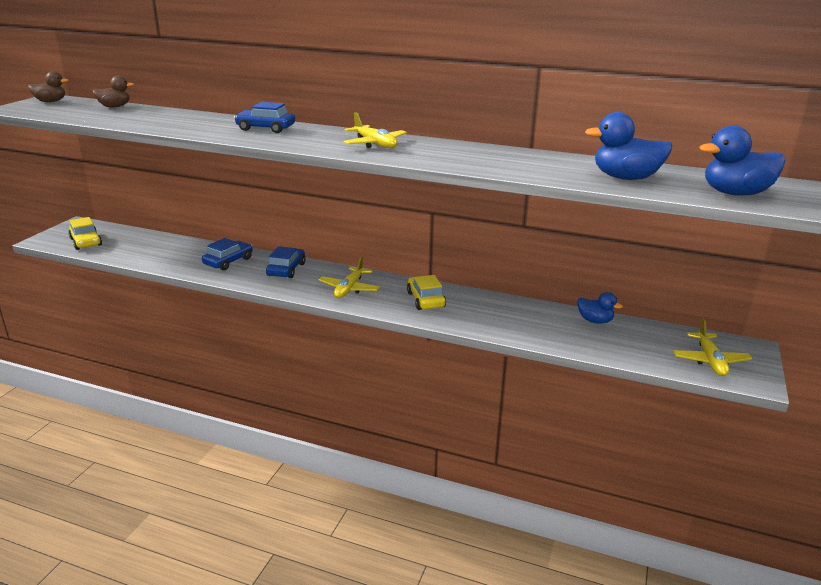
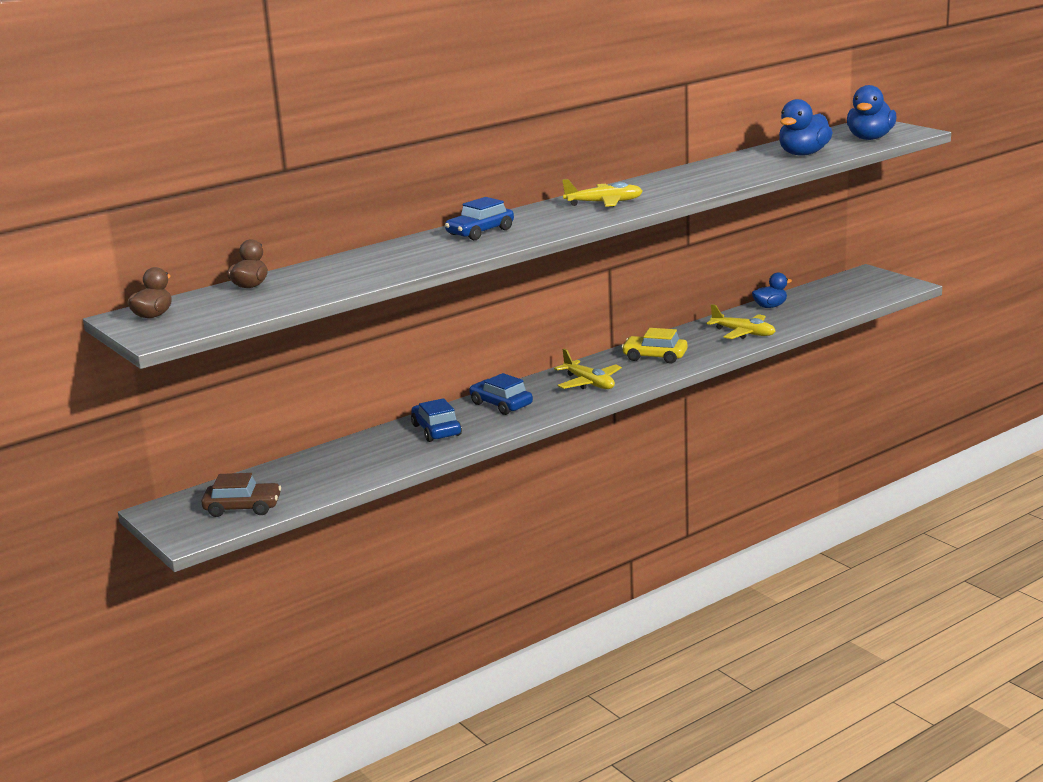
camera: 55 degrees left, 5 degrees down
(86, 242) = (243, 507): yellow car -> brown car
(710, 360) = (869, 289): yellow plane -> yellow plane (743, 333)

